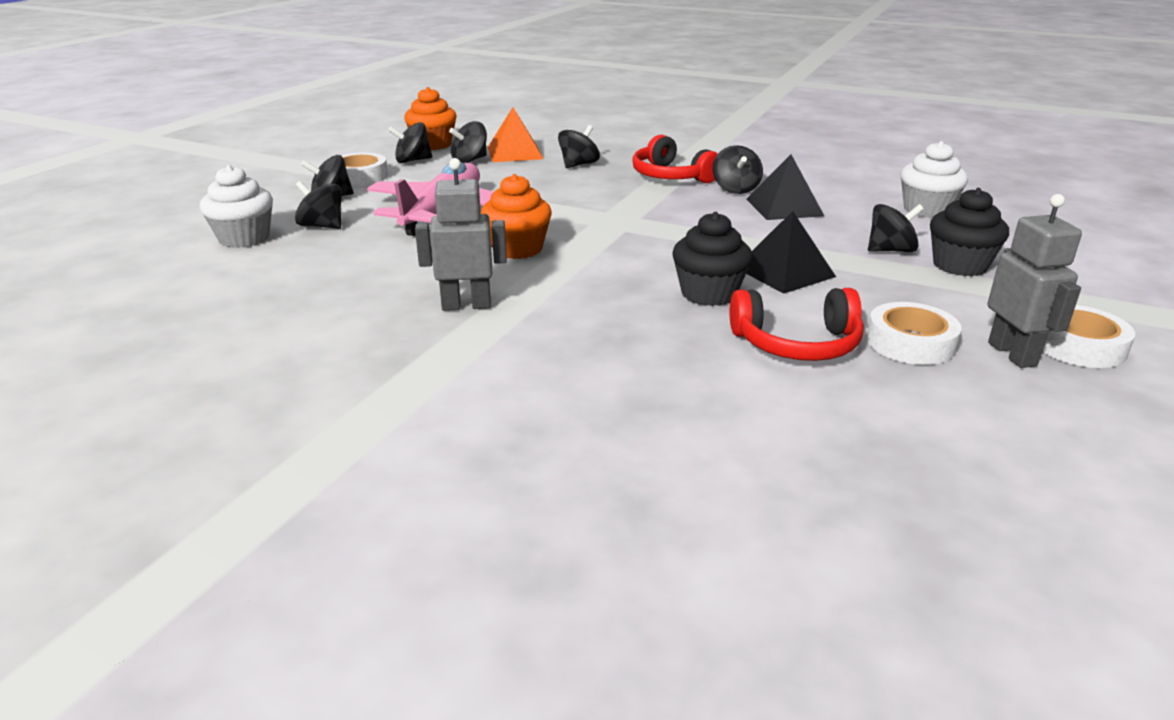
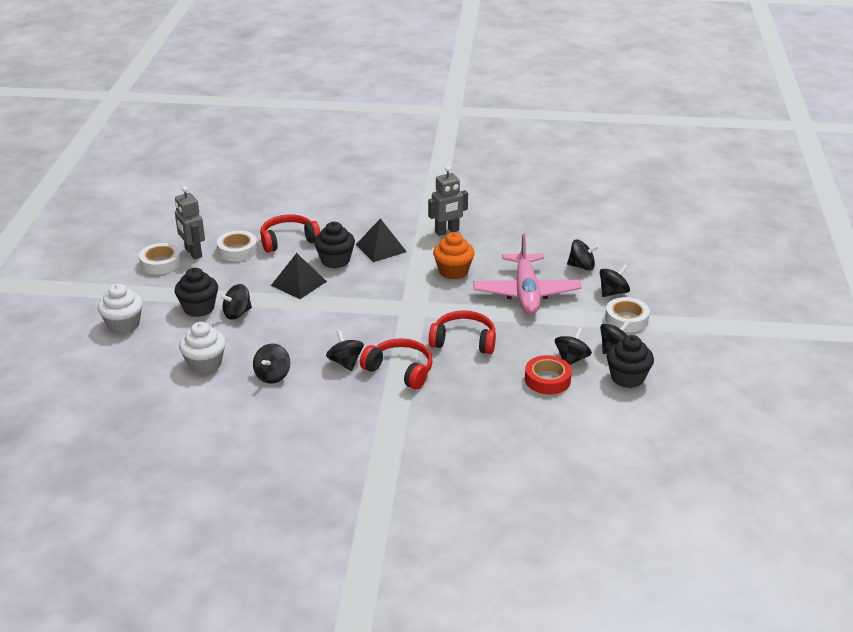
camera: 160 degrees right, 5 degrees up
(244, 238) = (610, 249): white cupcake -> white cupcake (123, 325)
(433, 145) = (627, 378): orange cupcake -> black cupcake
(514, 153) = (547, 379): orange pyramid -> red tape
(575, 186) = (464, 341): none -> red headphones
(578, 165) = (481, 372): black spinning top -> black spinning top (272, 376)
(784, 207) = (306, 346): black pyramid -> black pyramid (381, 248)

